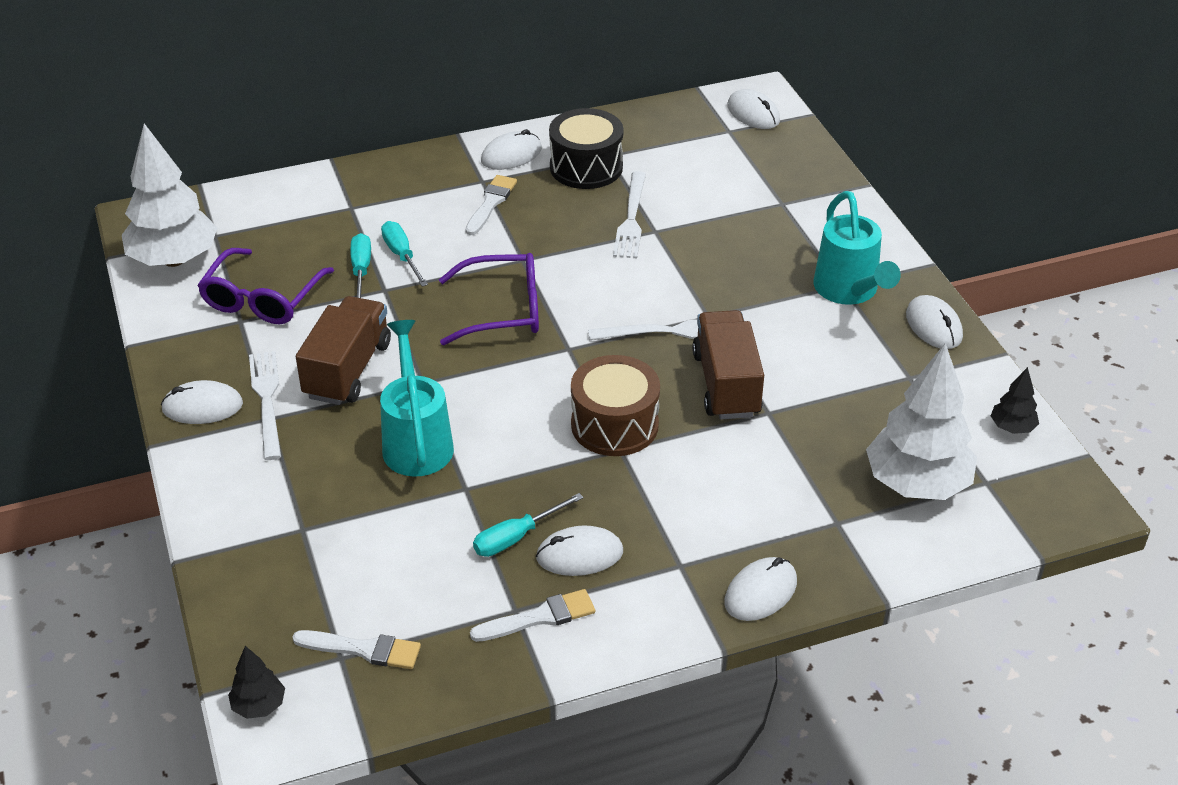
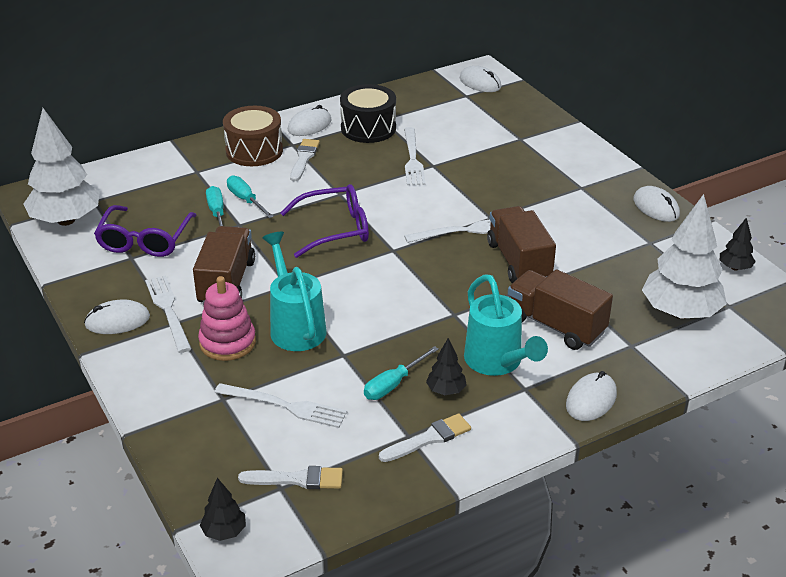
camera: 10 degrees left, 5 degrees down
(327, 453) = (227, 342): none -> pink stacking toy
(375, 549) = (285, 406): none -> white fork
(579, 555) = (446, 390): white mouse -> black tree
(614, 425) = (444, 298): brown drum -> brown drum (254, 151)
(747, 482) = (556, 325): none -> brown truck
(849, 291) = (588, 191): turquoise watering can -> turquoise watering can (497, 362)

